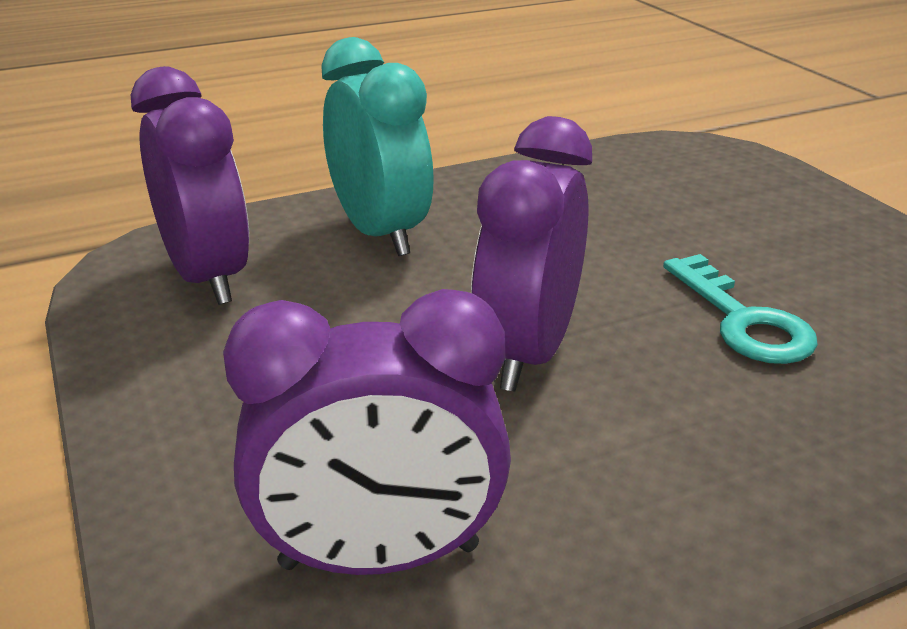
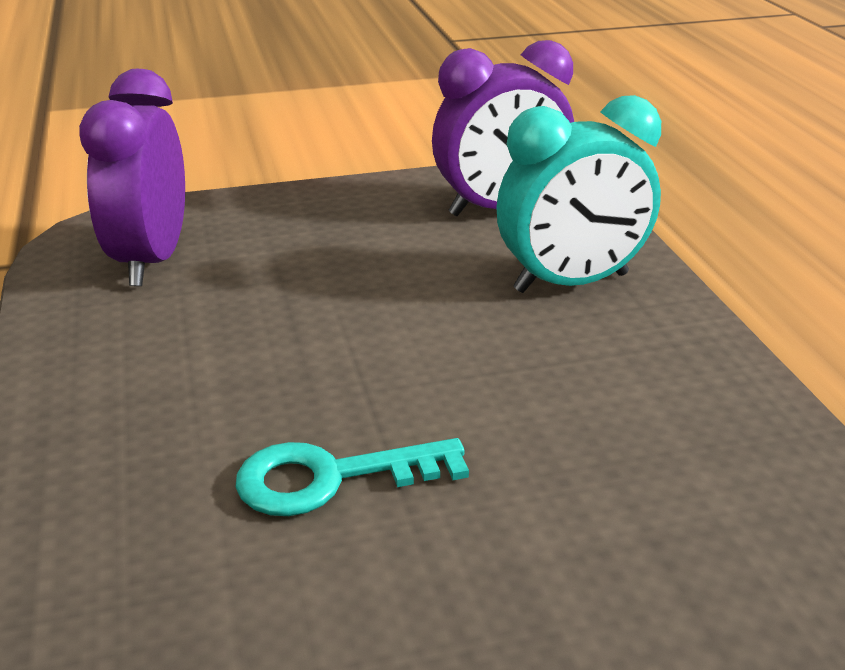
camera: 100 degrees right, 0 degrees up
(527, 353) = (332, 336): purple clock -> none

